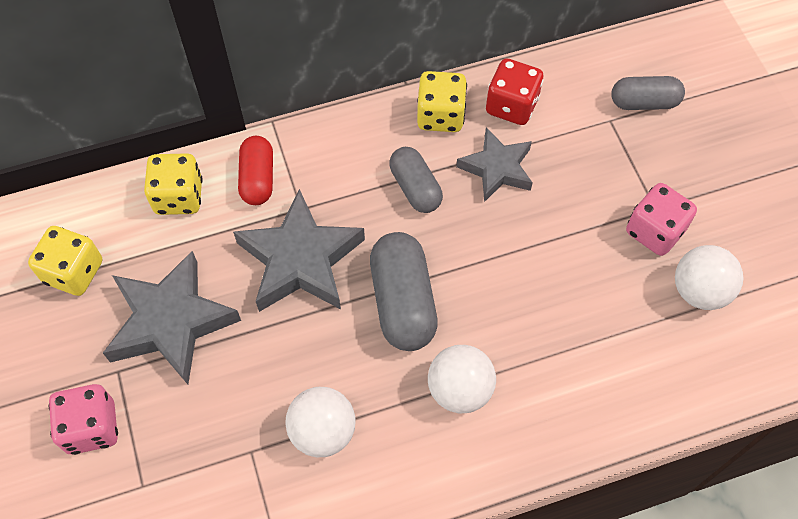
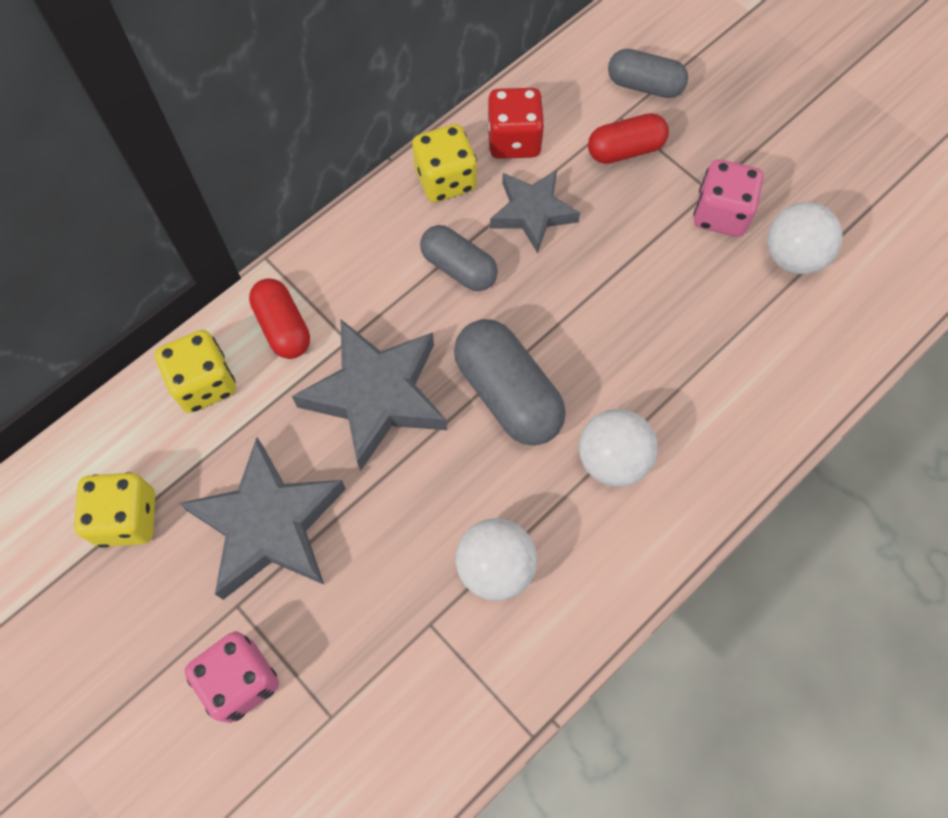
camera: 25 degrees left, 5 degrees up
(600, 148) = (625, 150): none -> red capsule
(644, 102) = (644, 85): grey capsule -> grey capsule turned 45 degrees clockwise

